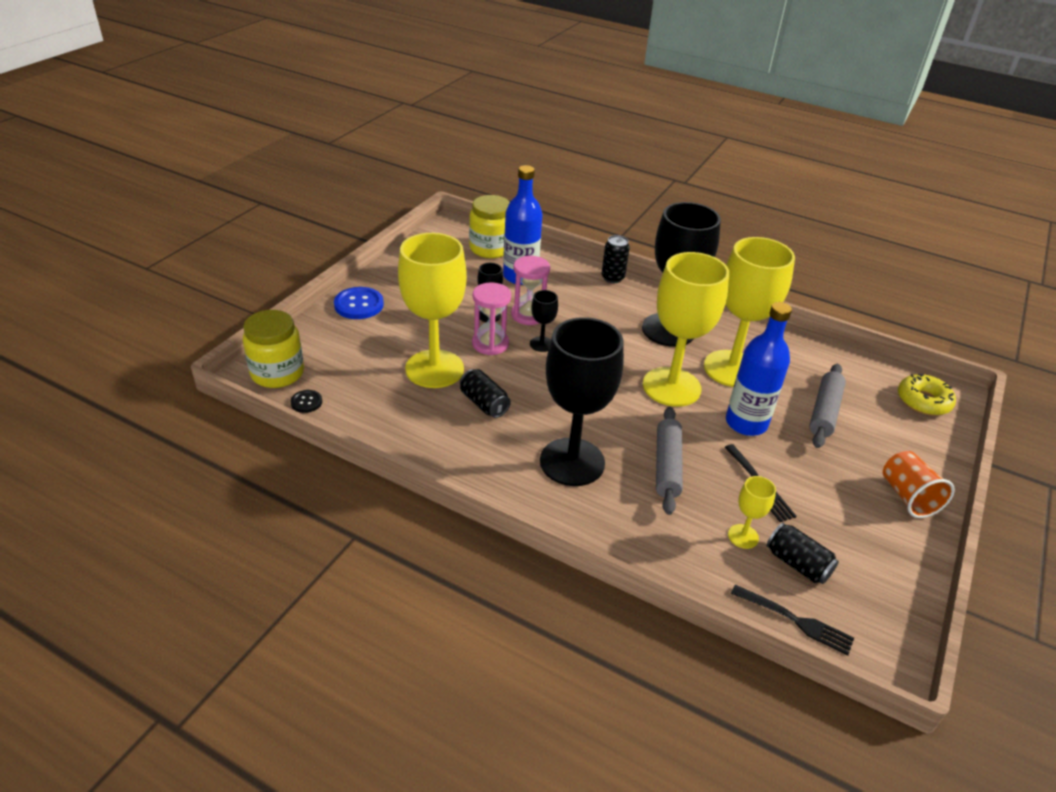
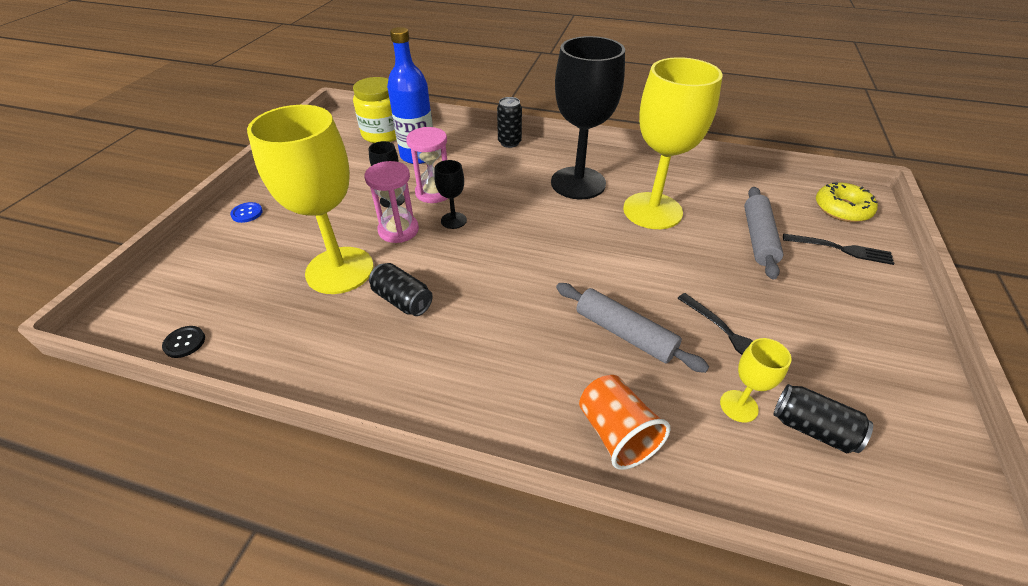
camera: 10 degrees left, 5 degrees up
(277, 373) = (148, 312): yellow jar -> none
(359, 305) = (247, 213): blue button -> blue button, size x0.55
(572, 462) = (518, 352): black goblet -> none
(667, 466) = (624, 334): grey rolling pin -> grey rolling pin turned 45 degrees counterclockwise
(671, 387) = (600, 241): yellow goblet -> none
(746, 423) = (688, 266): blue bottle -> none
(795, 620) = (846, 513): black fork -> black fork (841, 249)
(908, 497) = (882, 315): orange cup -> orange cup (616, 433)

